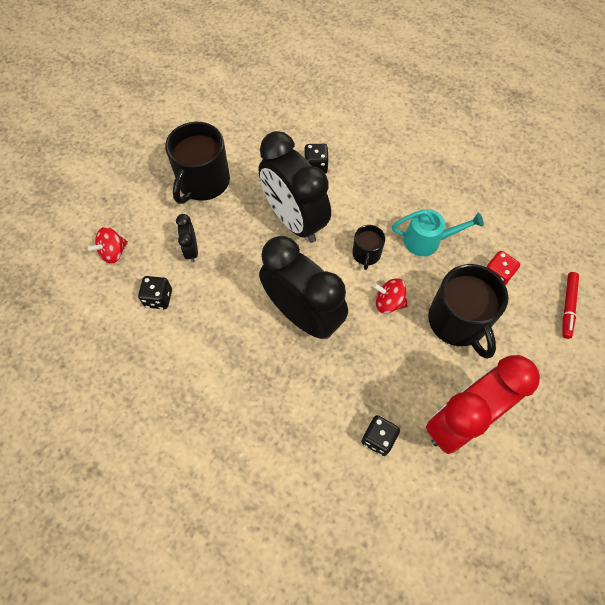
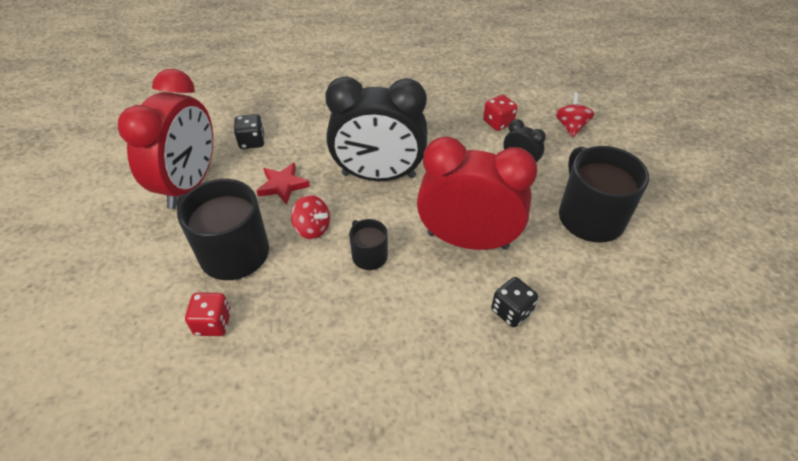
camera: 140 degrees right, 15 degrees down
(158, 298) = (498, 122): black dice -> red dice
(294, 221) = (467, 240): black clock -> red clock
(384, 361) = (283, 185): none -> red star
(388, 302) = (312, 228): red spinning top -> red spinning top turned 60 degrees clockwise
(428, 240) = (315, 312): turquoise watering can -> none
(568, 307) = (110, 342): red marker -> none

